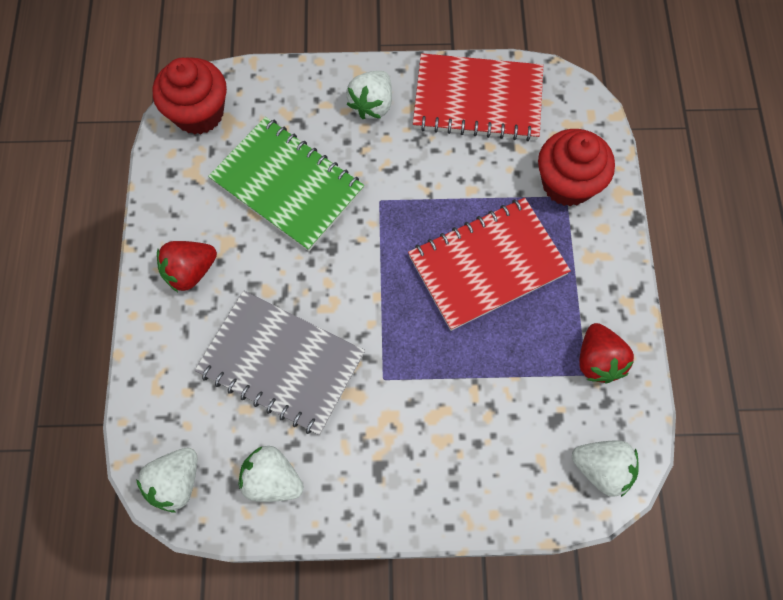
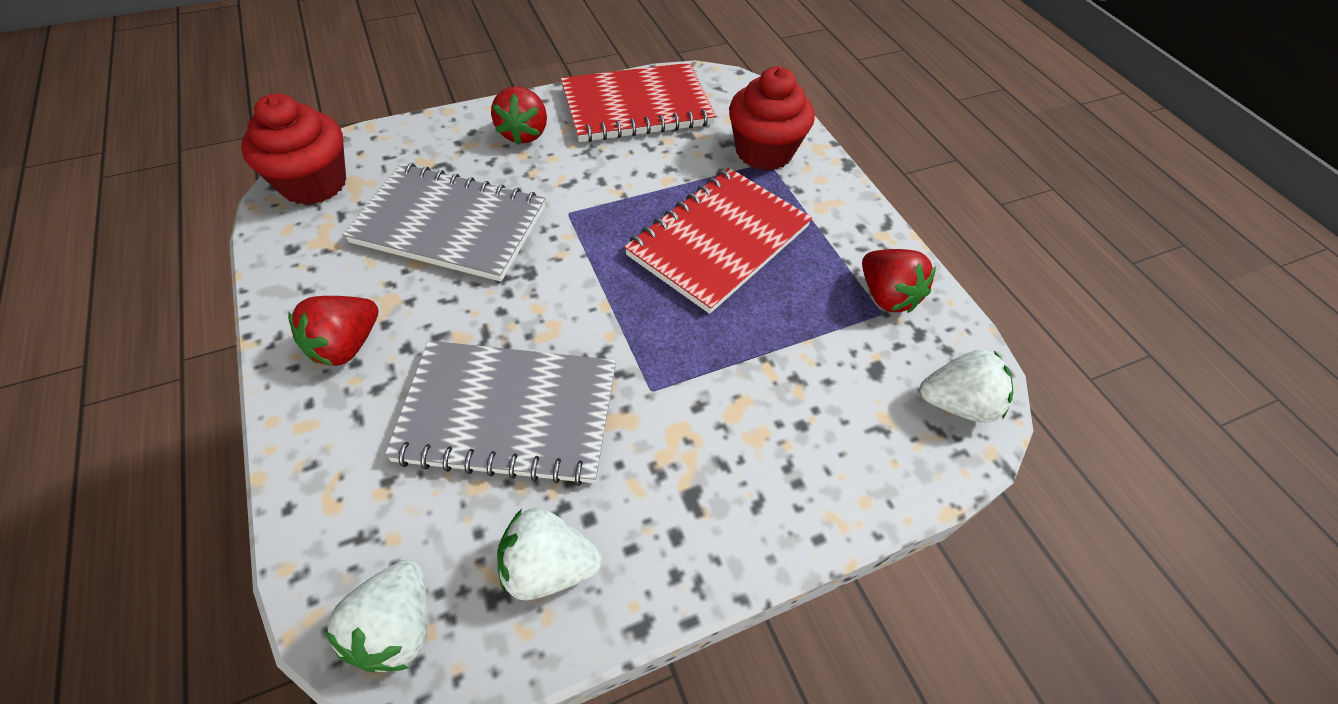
camera: 25 degrees left, 15 degrees down
(287, 185) = (450, 225): green notebook -> grey notebook
(372, 105) = (524, 133): white strawberry -> red strawberry

